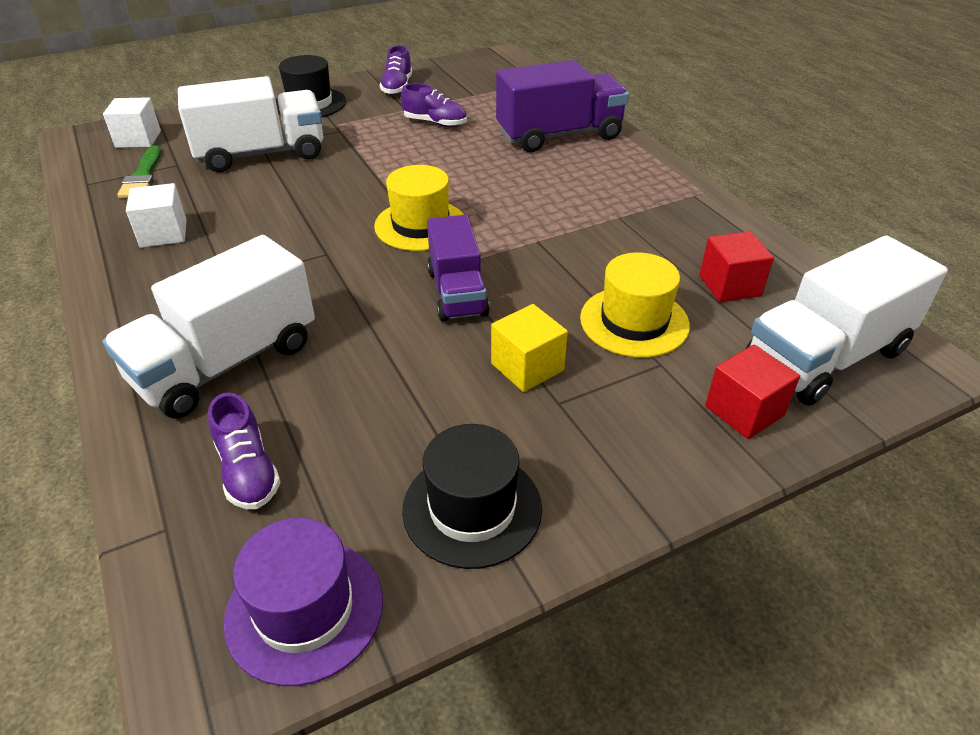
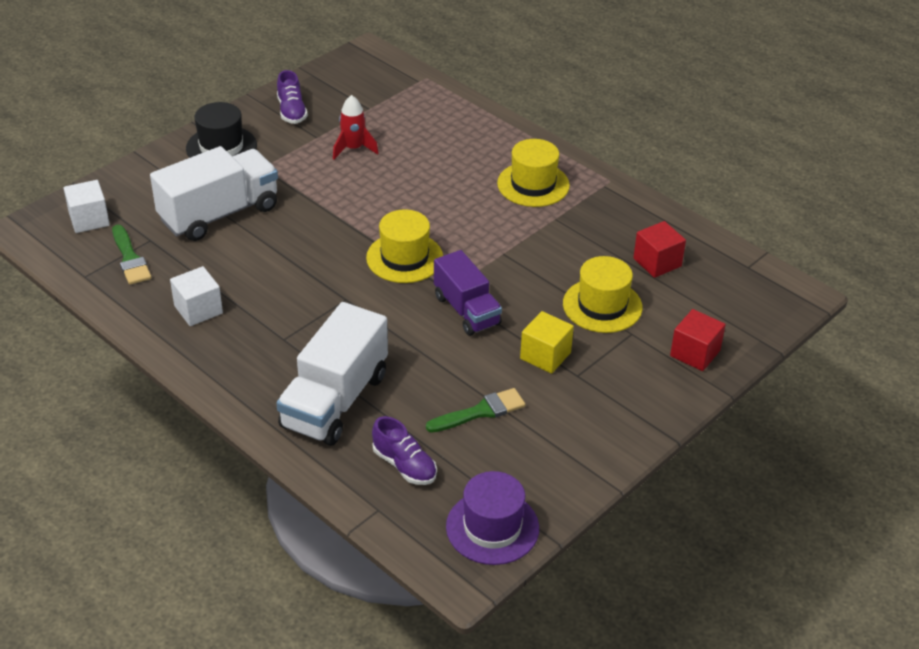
camera: 20 degrees left, 0 degrees up
(398, 421) = (480, 412): none -> green brush
(435, 123) = (353, 149): purple shoe -> red rocket
(472, 508) = (556, 452): black hat -> none
(559, 135) = (470, 143): purple truck -> none
(609, 181) = (533, 184): none -> yellow hat
(825, 357) = (735, 304): white truck -> none

